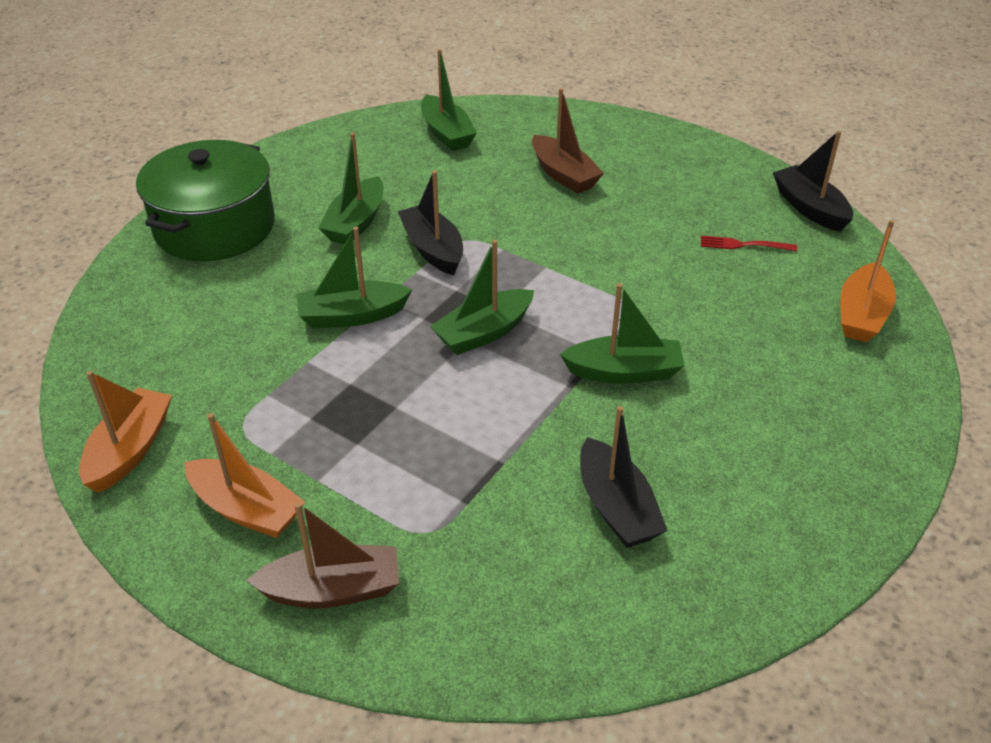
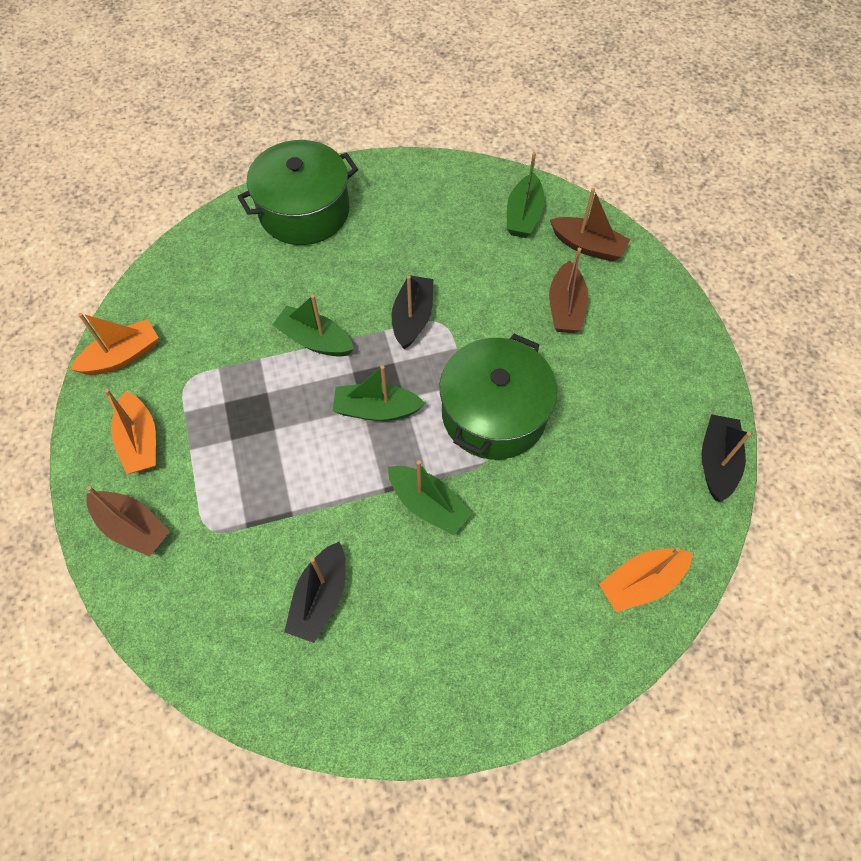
camera: 40 degrees right, 20 degrees up
(356, 223) = (388, 262): green boat -> none
(529, 128) = (587, 246): none -> brown boat
(596, 275) = (493, 413): none -> green pot
(743, 245) = (625, 460): red fork -> none

